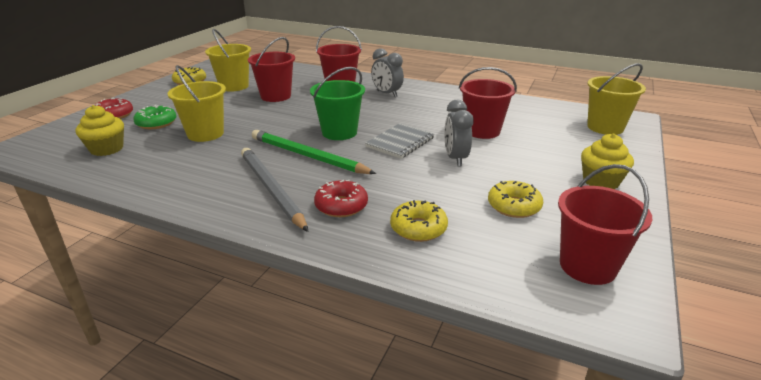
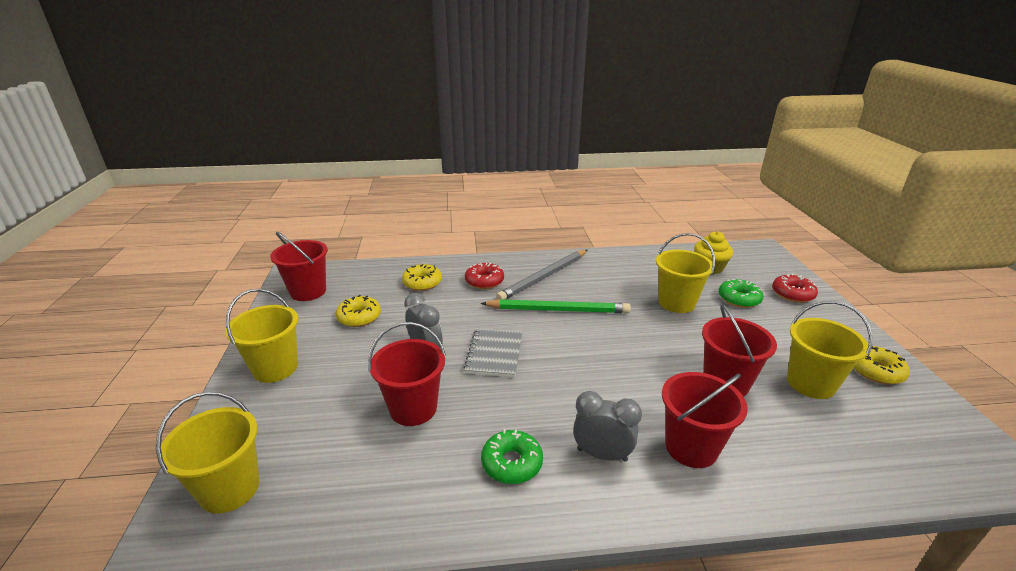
camera: 150 degrees right, 0 degrees up
(271, 189) = (544, 277): grey pencil -> grey pencil turned 105 degrees clockwise
(339, 132) = (567, 346): green bucket -> none
(436, 101) = (512, 463): none -> green donut
(601, 181) = (275, 368): yellow cupcake -> yellow bucket

